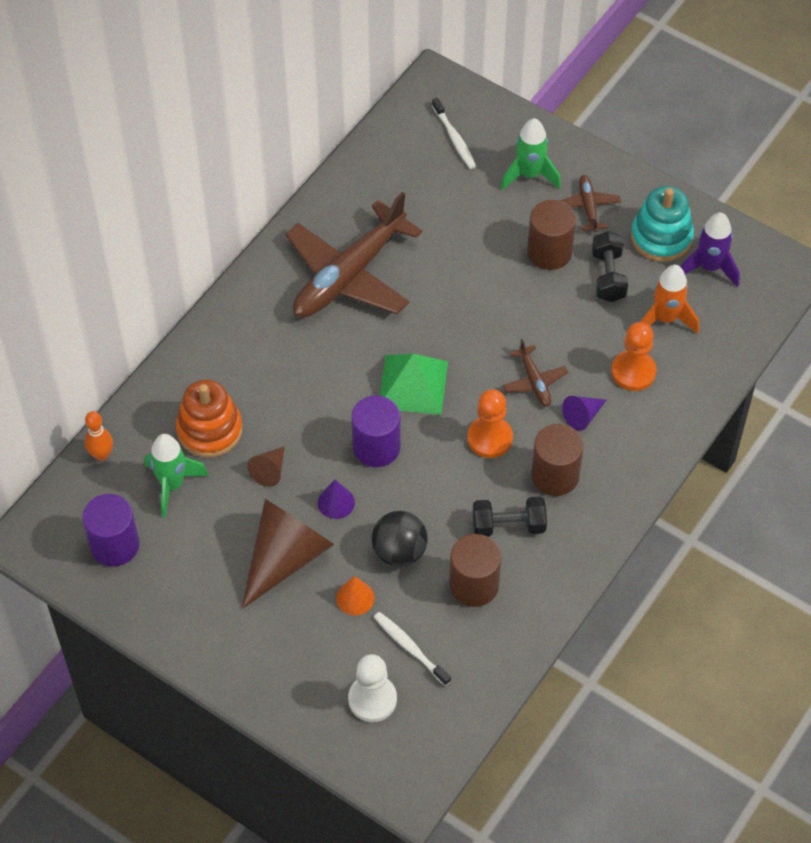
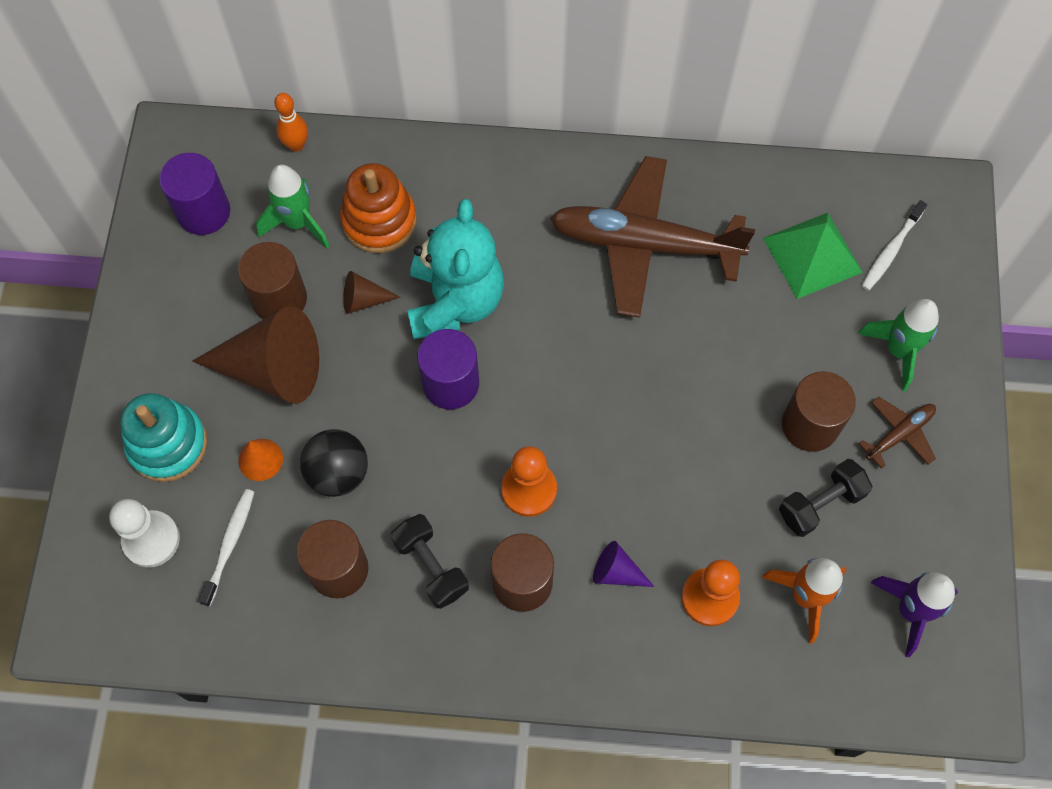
camera: 60 degrees right, 10 degrees up
(229, 526) = (279, 299): none -> brown cylinder
(312, 413) = (455, 301): none -> turquoise teddy bear
(336, 502) = (362, 381): purple cone -> none
(413, 384) = (549, 377): green pyramid -> green pyramid (812, 255)
(534, 381) = (630, 497): brown plane -> none
(661, 237) = (914, 534): turquoise stacking toy -> turquoise stacking toy (168, 444)

